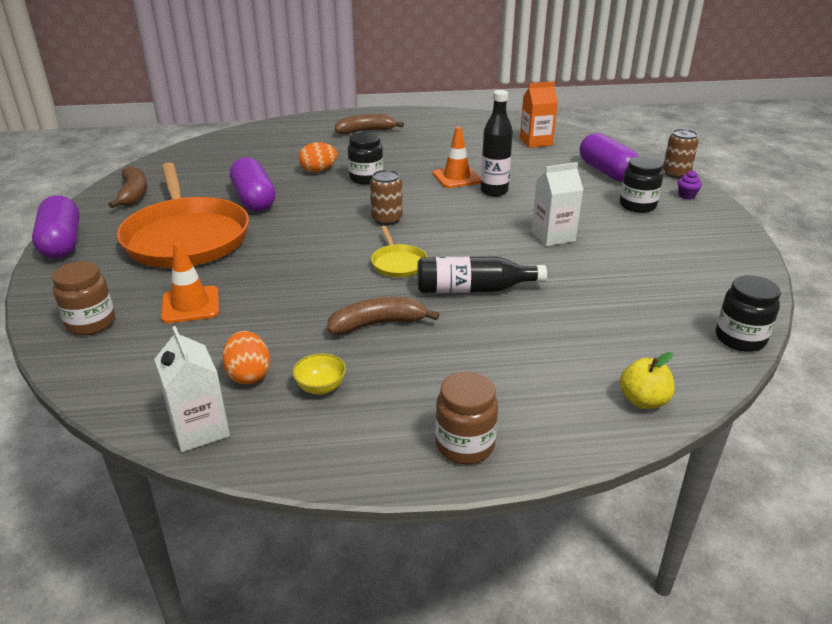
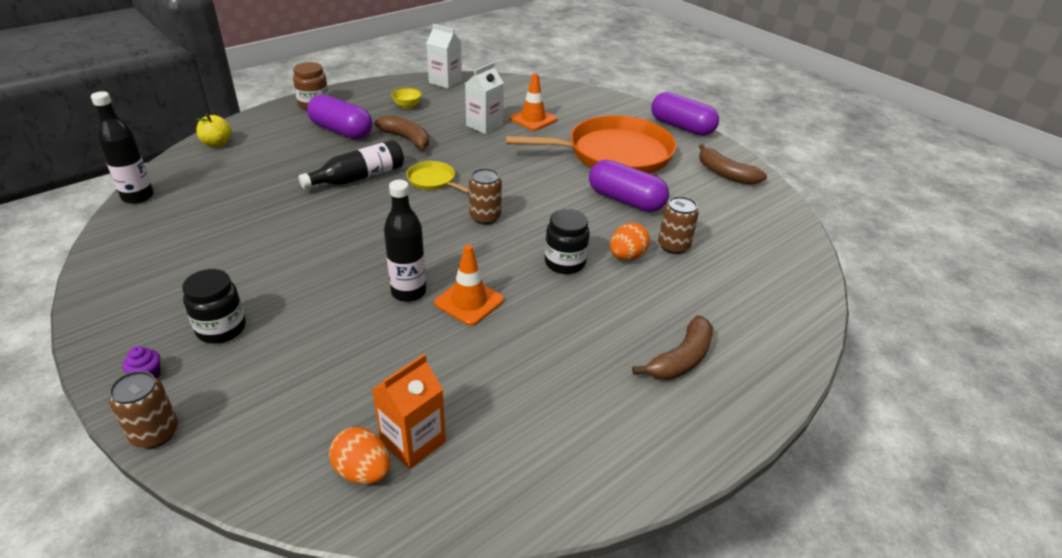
camera: 145 degrees right, 5 degrees up
(91, 323) = (569, 98): brown jar -> none
(186, 237) = (614, 154): orange pan -> orange pan turned 135 degrees clockwise
(248, 375) = (451, 101): orange egg -> orange egg (363, 471)
(276, 167) = (673, 246): none -> brown can
(378, 324) = (407, 139): brown banana -> brown banana turned 90 degrees counterclockwise
(553, 236) = (313, 248): white carton -> white carton (484, 125)
(607, 172) = (271, 393): purple capsule -> purple capsule (341, 131)
(740, 339) = (138, 197): black jar -> black bottle

